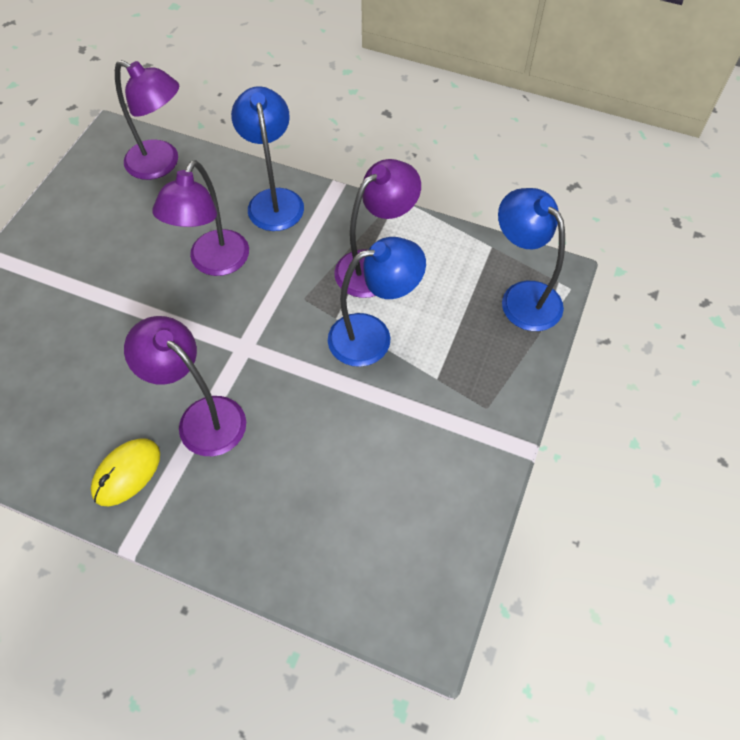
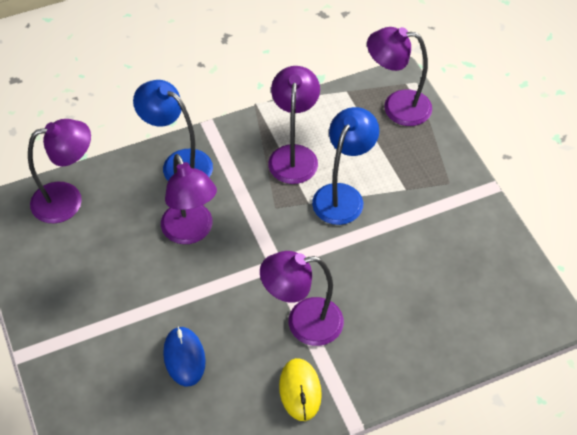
camera: 45 degrees left, 5 degrees down
(82, 360) = (184, 357): none -> blue mouse
(522, 297) = (397, 107): blue lamp -> purple lamp

